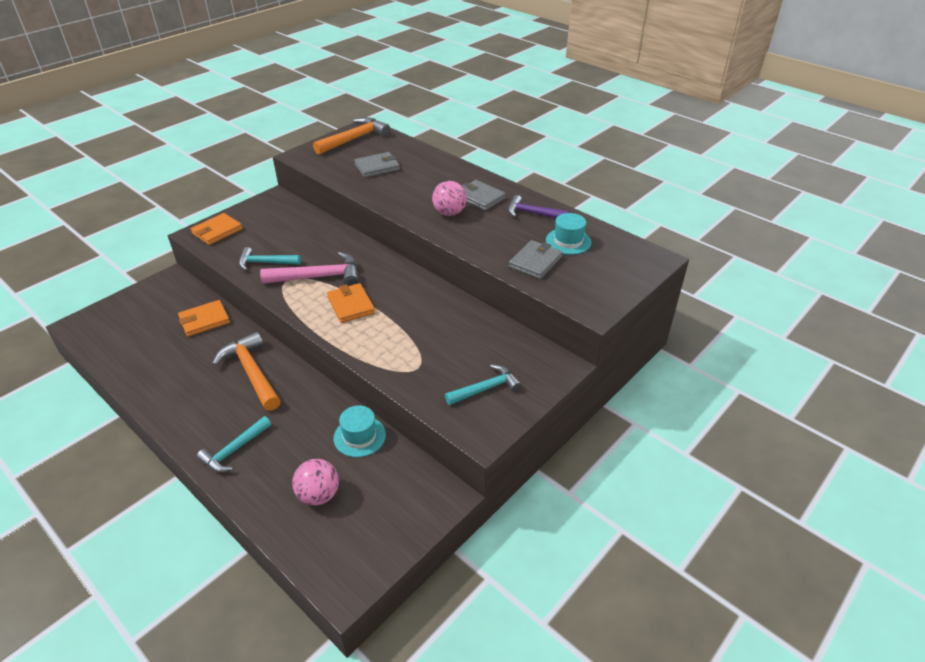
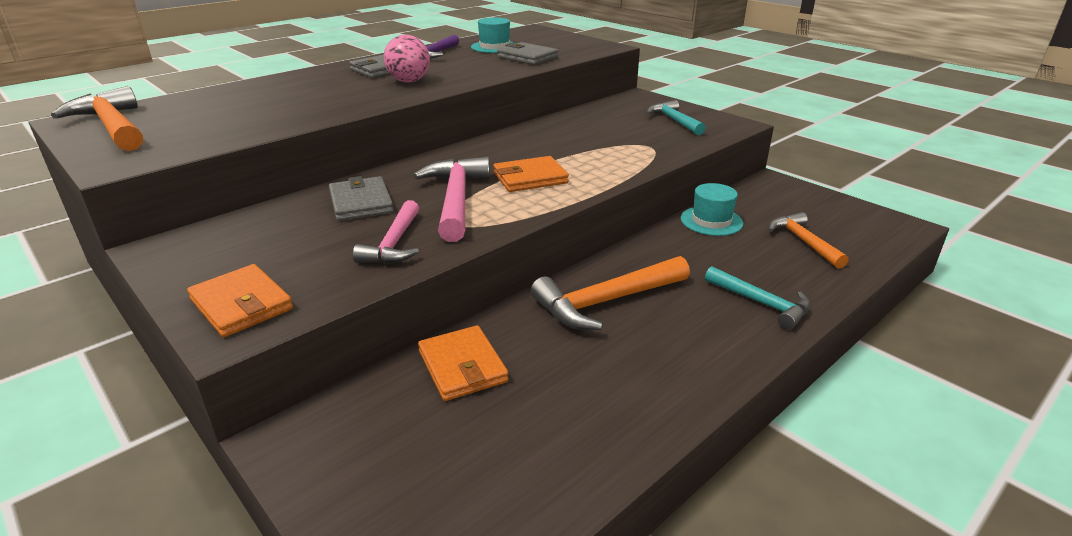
camera: 85 degrees left, 10 degrees down
(265, 263) = (394, 243): turquoise hammer -> pink hammer
(319, 495) = (804, 242): pink ball -> orange hammer
(377, 167) = (241, 112): grey wallet -> grey wallet (361, 203)

